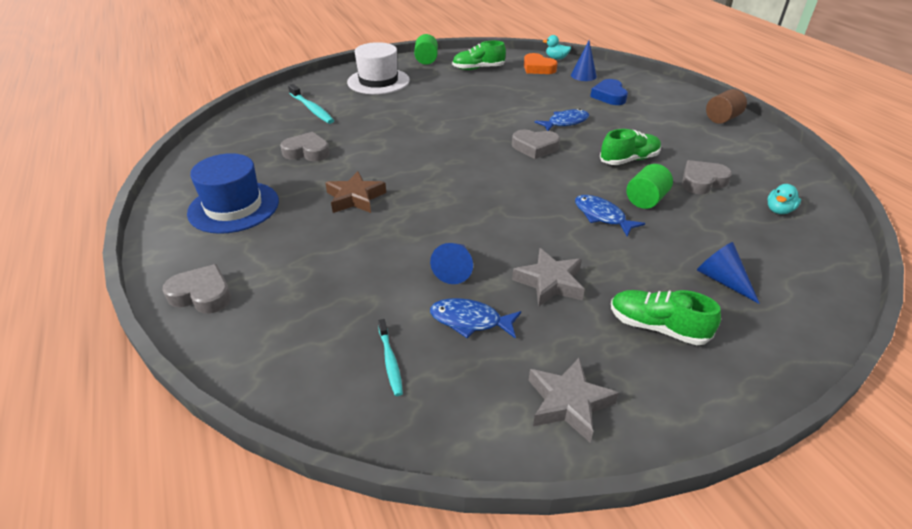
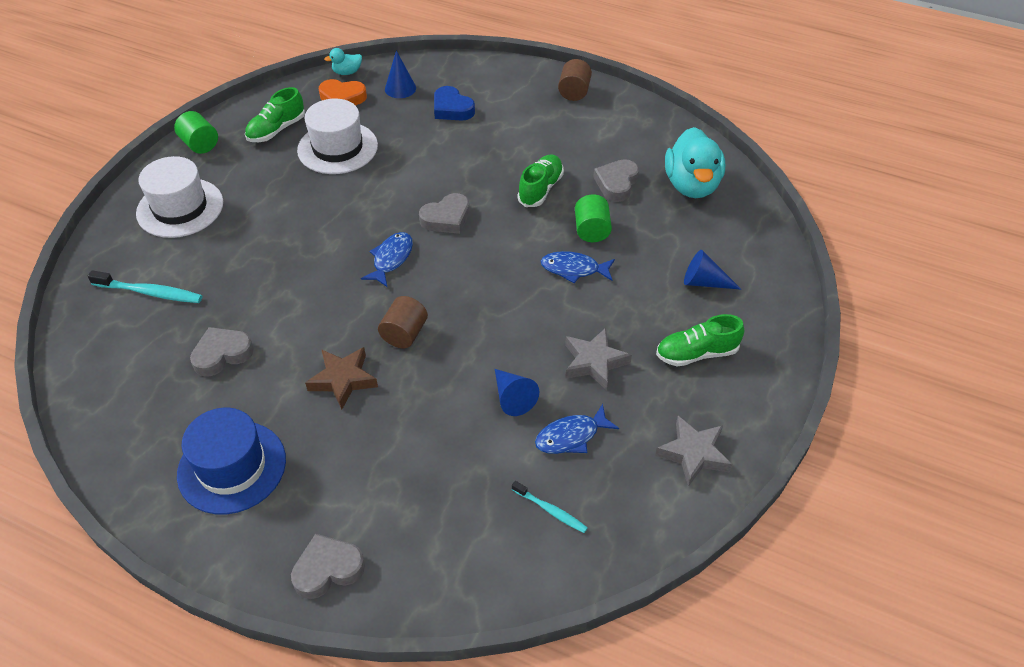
camera: 40 degrees left, 10 degrees up
(426, 194) = (404, 334): none -> brown cylinder
(505, 88) = (337, 148): none -> white hat
(565, 122) = (444, 169): blue fish -> blue fish (391, 259)
(779, 210) = (691, 185): turquoise duck -> turquoise duck, size x2.18

